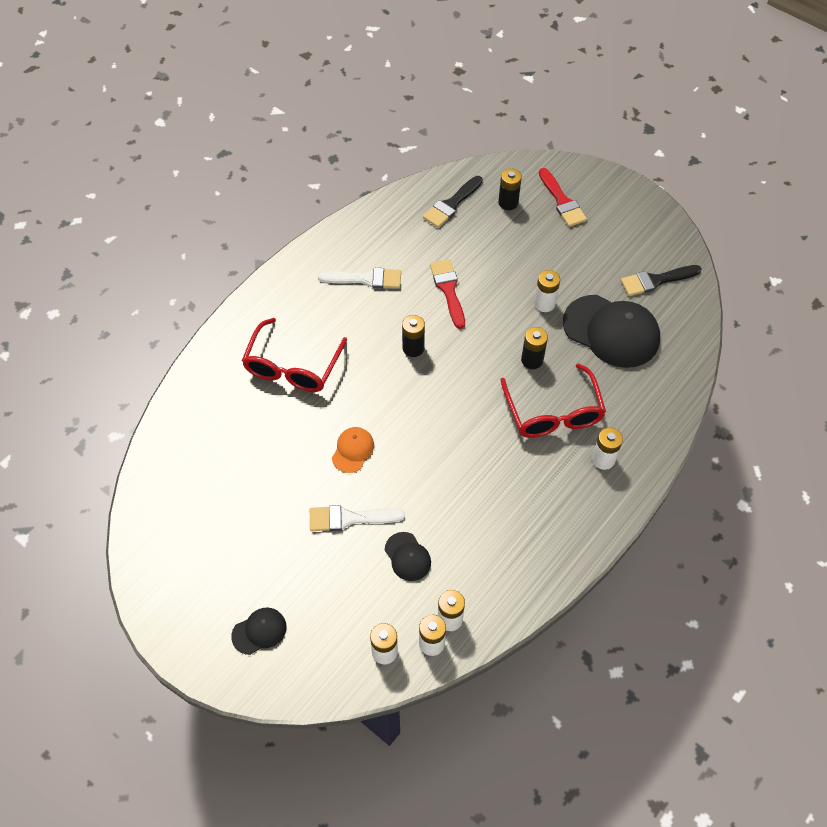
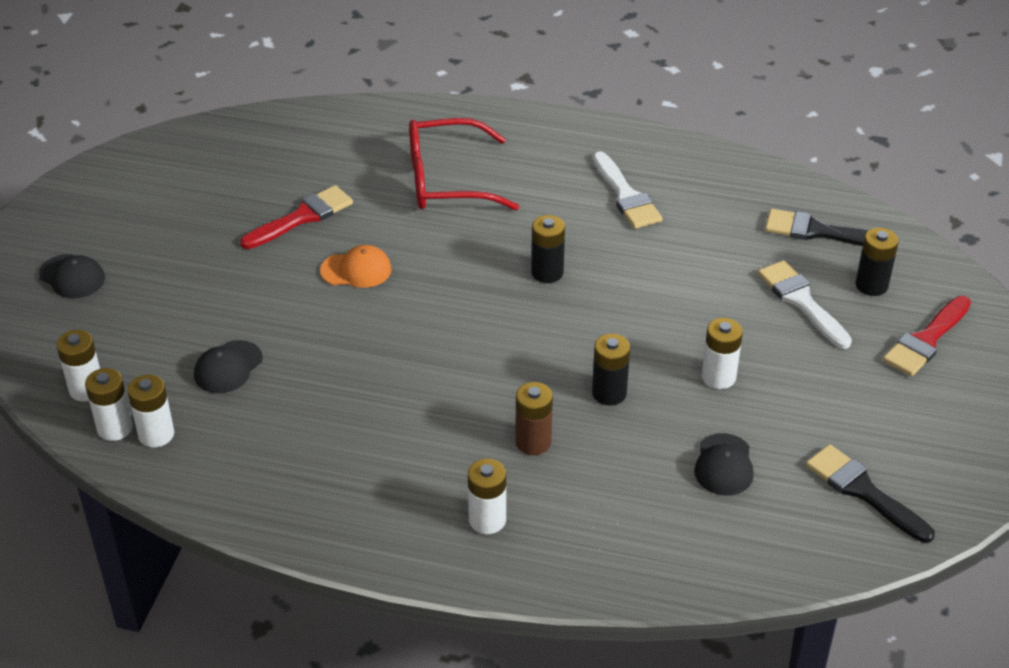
camera: 65 degrees right, 15 degrees down
(350, 518) = (257, 299): white brush -> white brush (801, 301)
(448, 290) = (667, 275): red brush -> red brush (302, 217)
(553, 413) = (533, 442): red glasses -> brown battery
(611, 331) = (724, 465): black cap -> black cap, size x0.48

